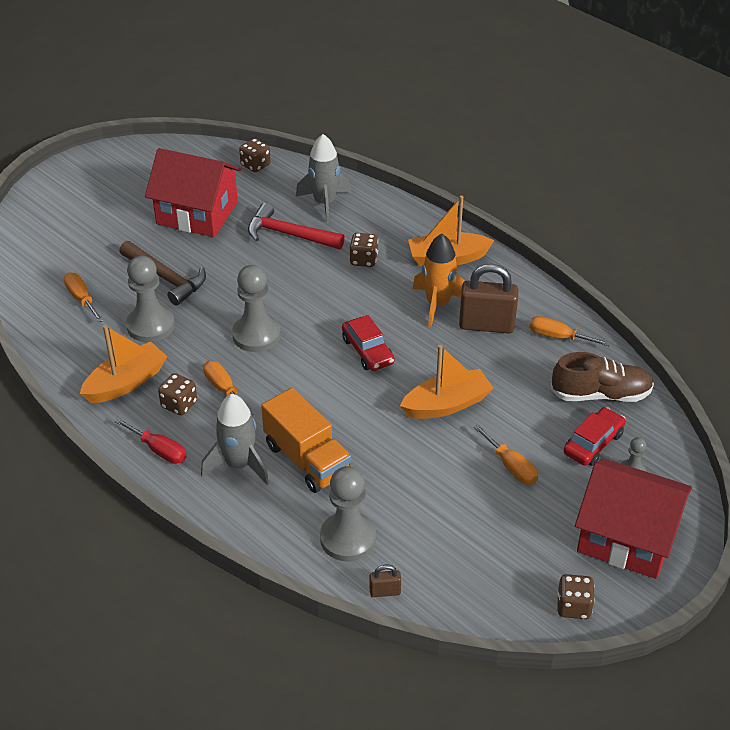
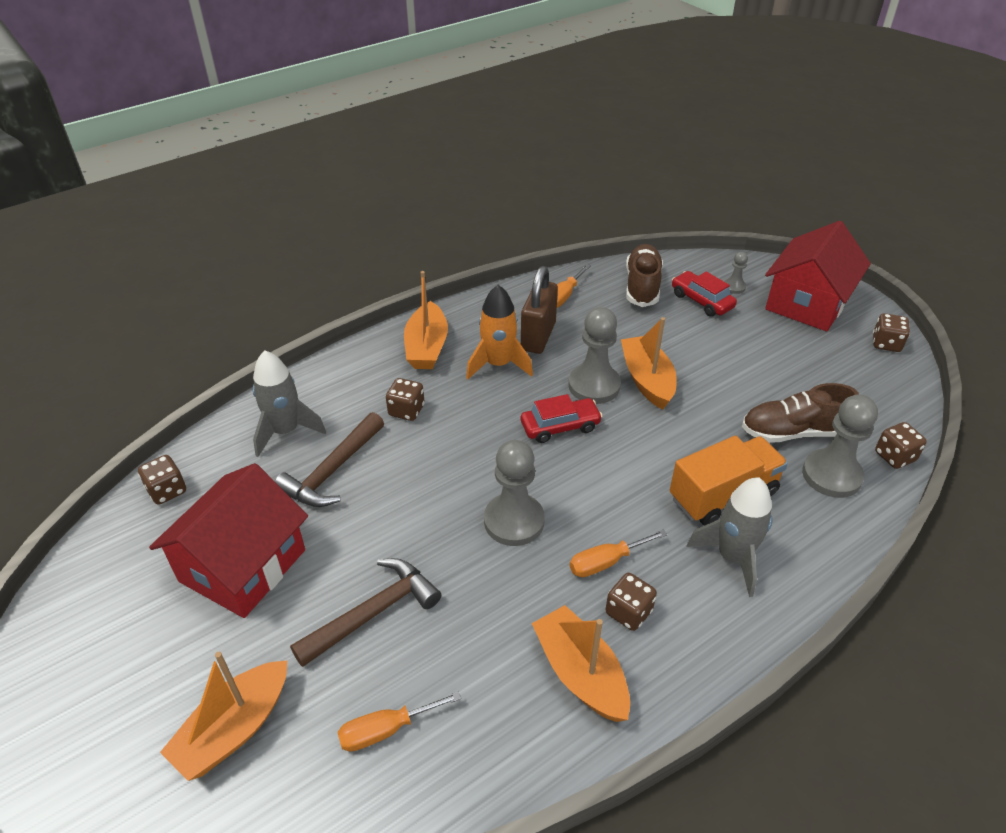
camera: 80 degrees left, 0 degrees up
(80, 239) = (234, 729): none -> orange boat
(150, 325) = (470, 637): grey pawn -> grey pawn (594, 385)
(159, 450) = (709, 639): red screwdriver -> none
(289, 234) = (332, 471): red hammer -> brown hammer
(385, 592) = (894, 456): brown padlock -> brown dice
(401, 513) = (793, 432): none -> brown shoe
(511, 466) = (730, 352): orange screwdriver -> none

